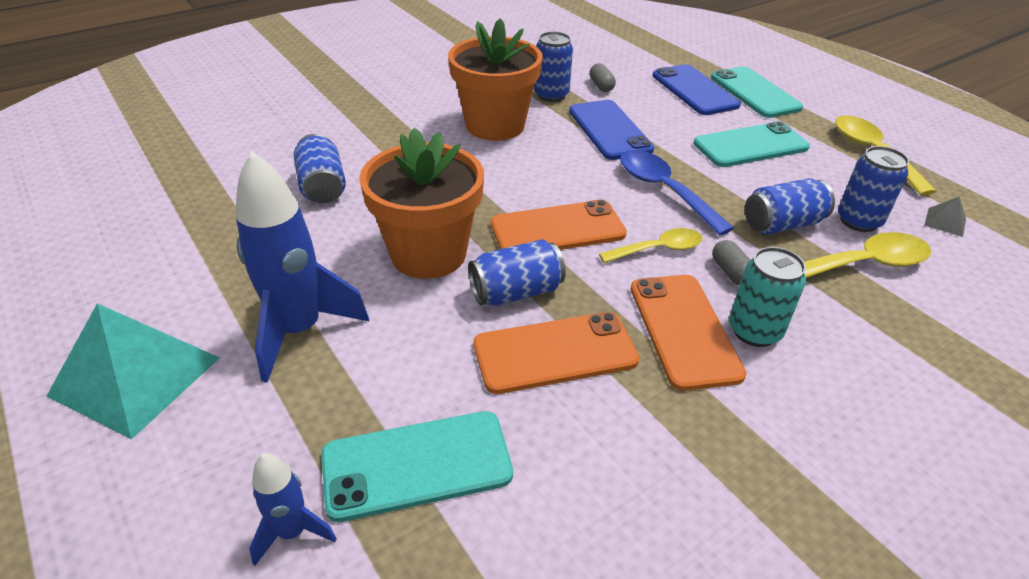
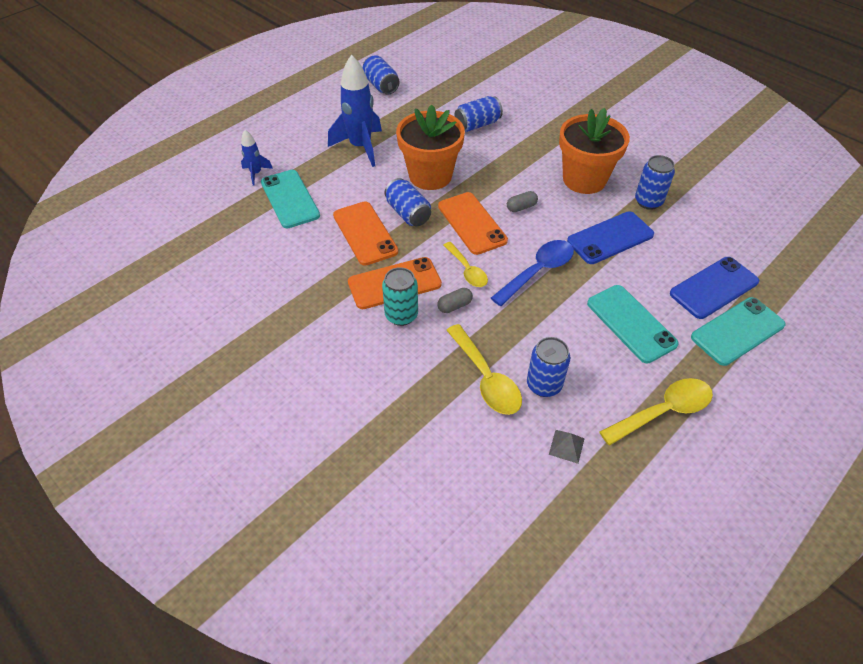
camera: 80 degrees right, 10 degrees up
(135, 376) = (324, 112): turquoise pyramid -> none
(601, 86) = (683, 228): grey capsule -> grey capsule (521, 207)
(782, 224) = (521, 336): blue can -> blue can (381, 85)

